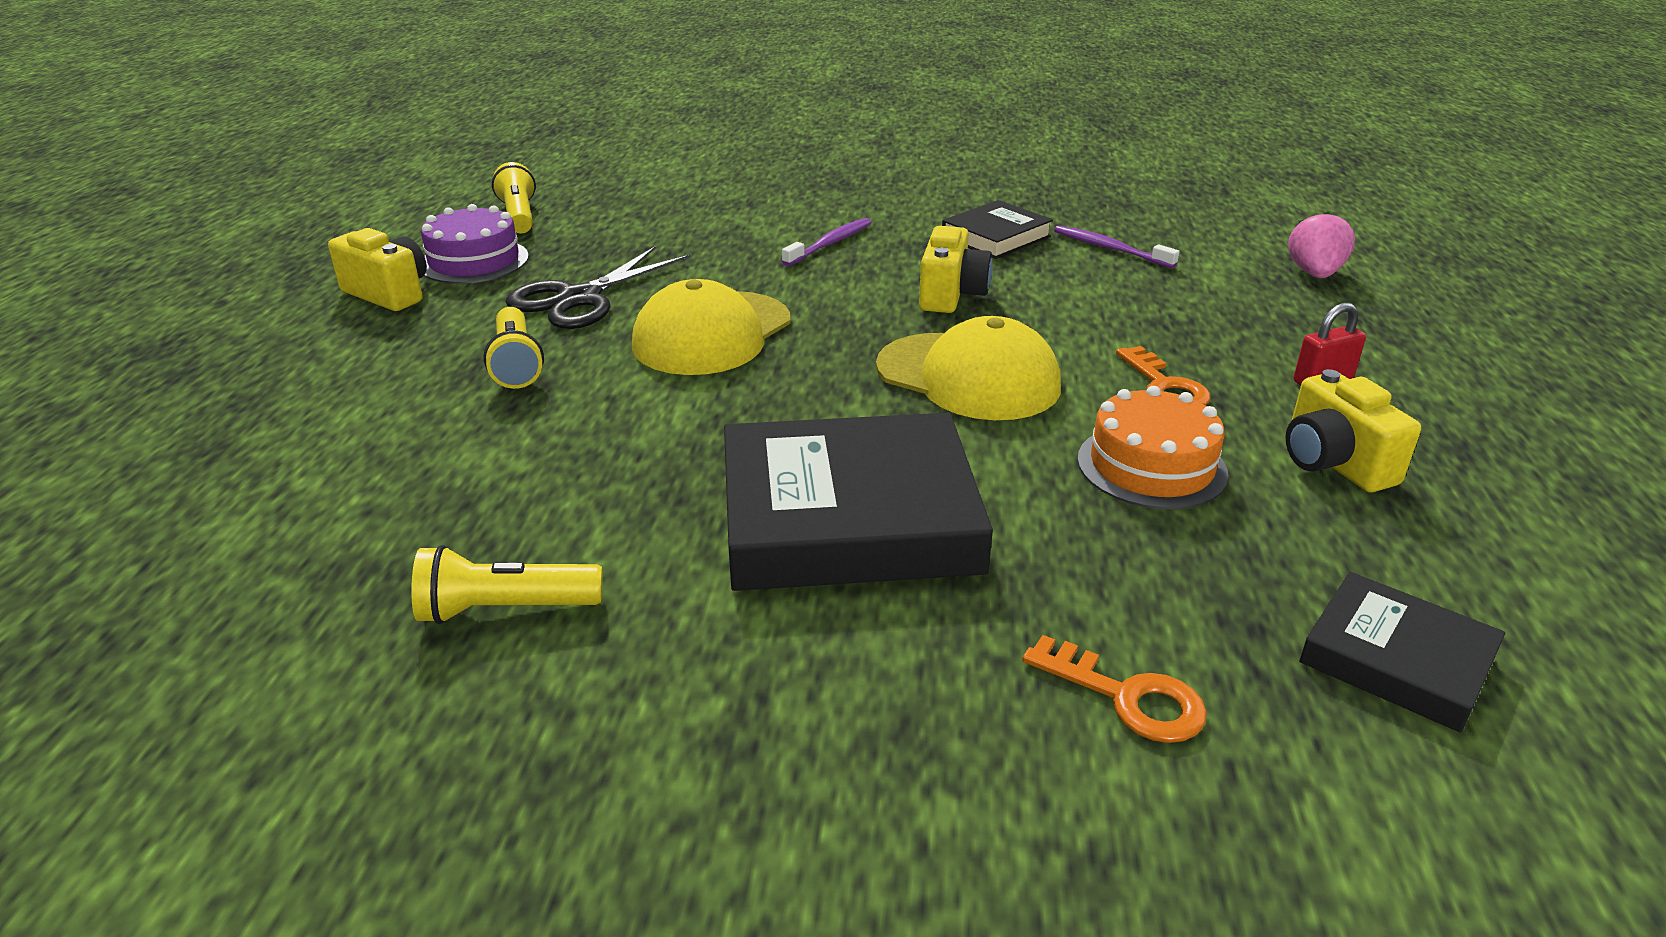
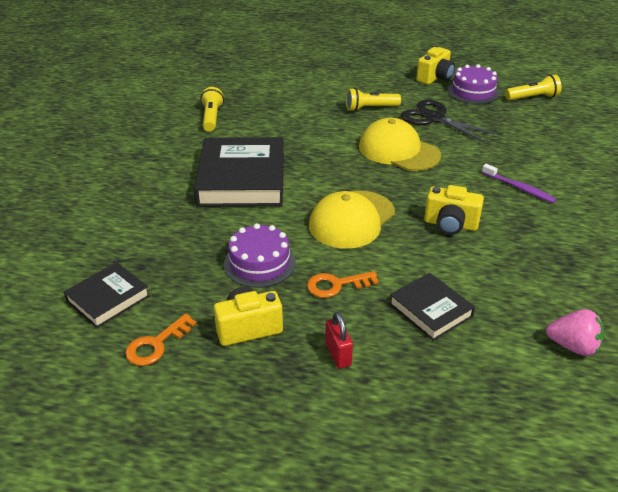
camera: 95 degrees right, 5 degrees up
(996, 237) = (548, 253): black book -> black book (430, 310)
(1110, 249) = (539, 304): purple toothbrush -> none
(1127, 697) = (121, 227): orange key -> orange key (156, 344)
(1151, 466) = (259, 263): orange cake -> purple cake
(1314, 274) = (512, 409): pink strawberry -> pink strawberry (573, 346)

